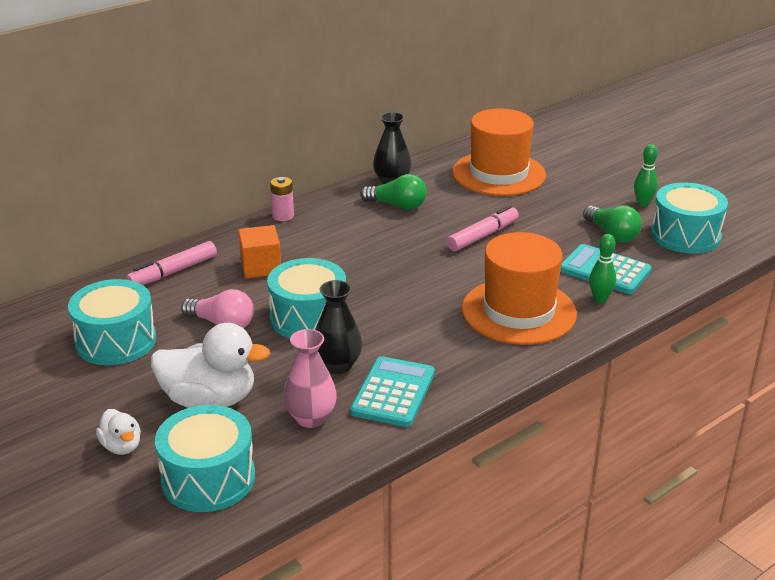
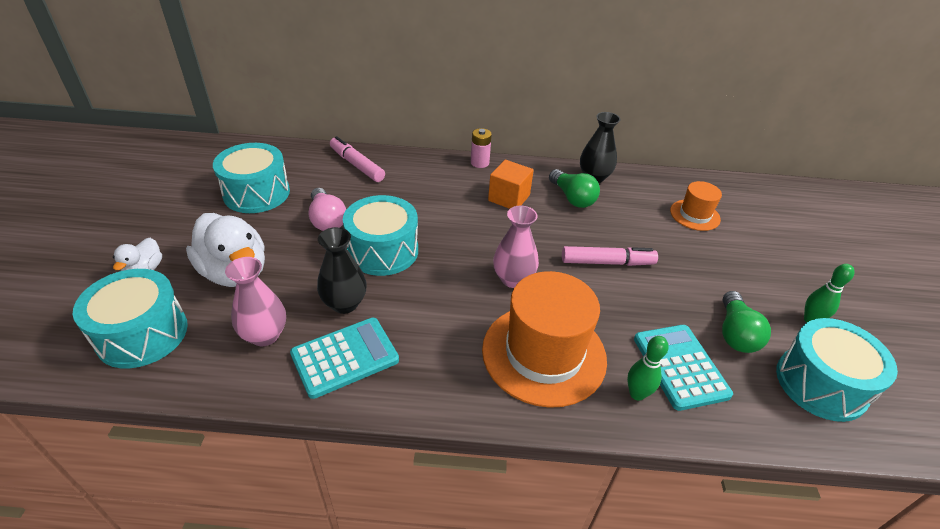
camera: 40 degrees right, 10 degrees up
(173, 272) = (357, 165): pink marker -> pink marker turned 45 degrees clockwise
(261, 267) = (411, 192): orange cube -> orange cube (509, 198)
(435, 281) = (513, 279): none -> pink vase
(498, 174) = (694, 215): orange hat -> orange hat, size x0.52

